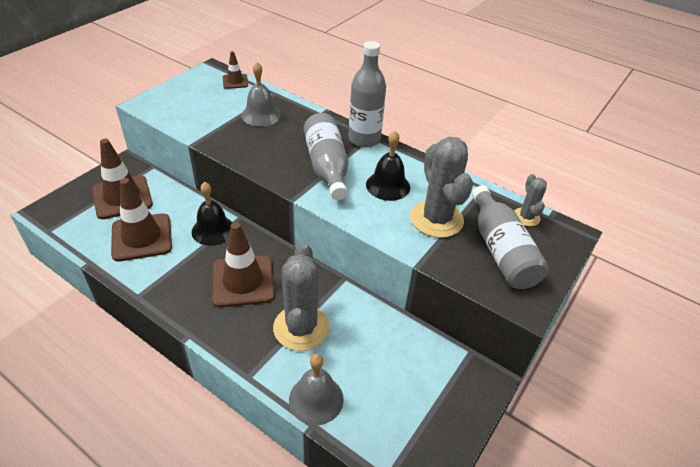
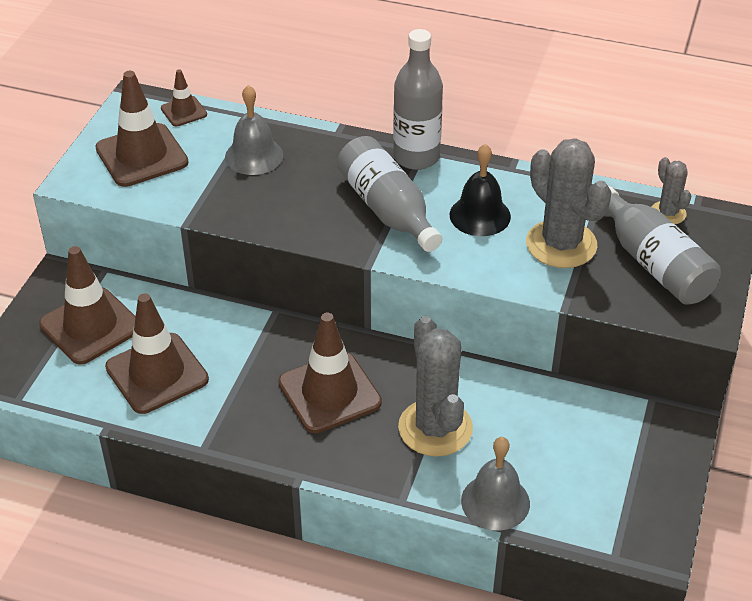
camera: 15 degrees left, 0 degrees up
(193, 99) = (142, 156): none -> brown traffic cone
(213, 230) = (249, 337): black bell -> none

